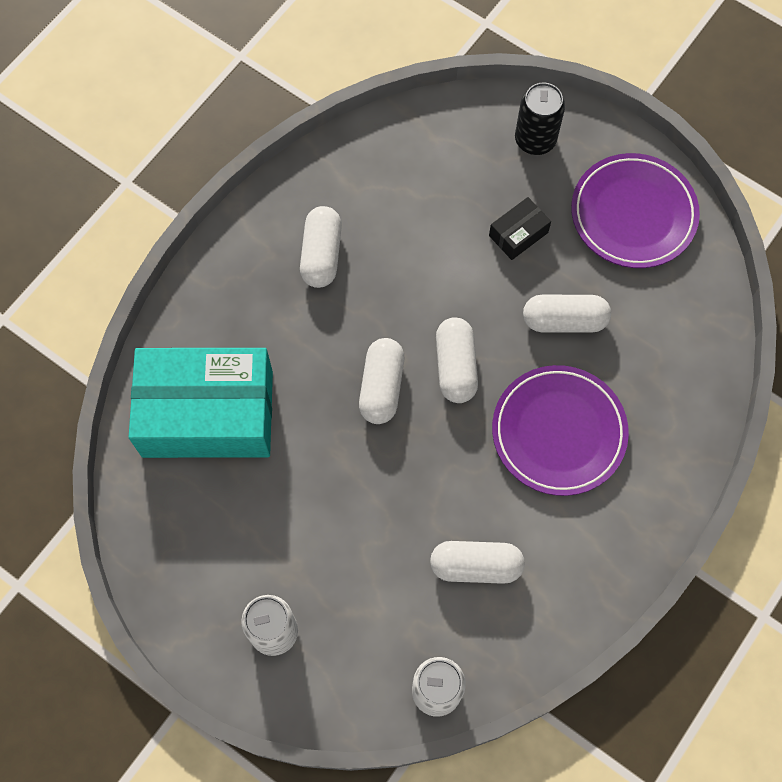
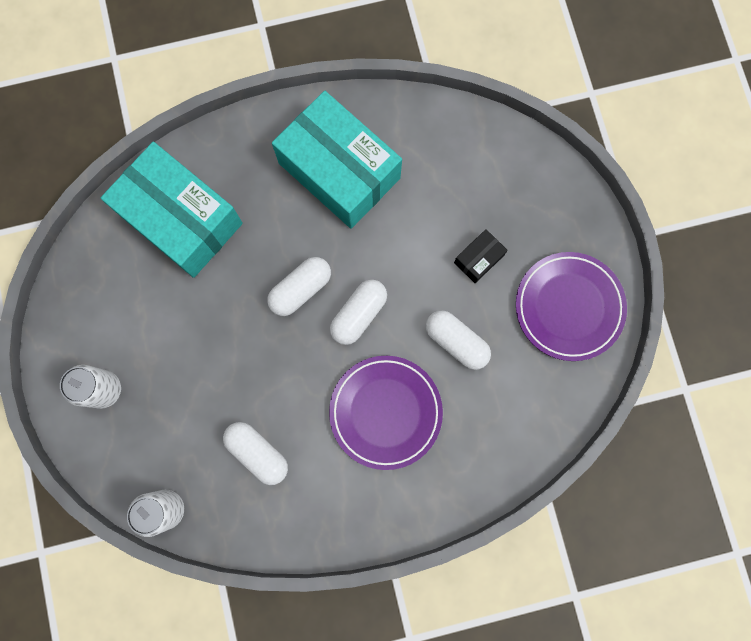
camera: 40 degrees right, 10 degrees up
(321, 254) = (339, 170): white capsule -> turquoise box
(518, 234) = (479, 259): black box -> black box turned 45 degrees counterclockwise
(535, 140) = (549, 202): black can -> none

